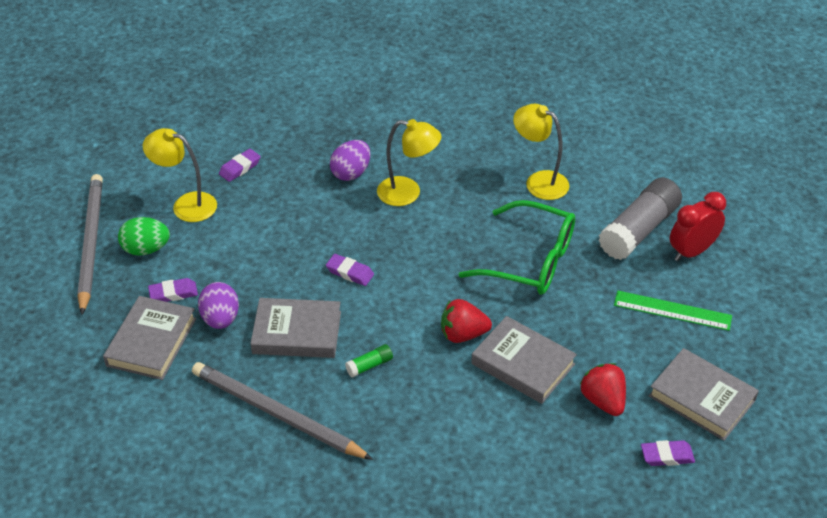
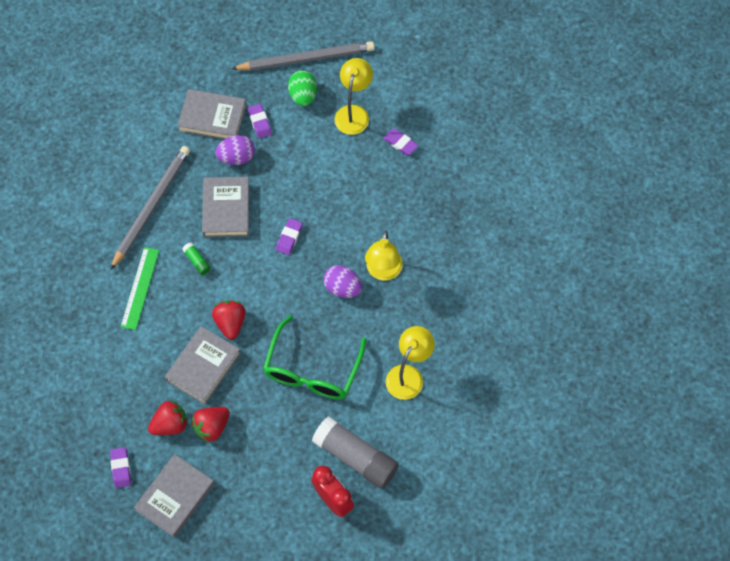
camera: 85 degrees right, 20 degrees up
(351, 173) = (403, 226): purple egg -> purple egg (342, 288)
(605, 358) = (212, 427): none -> red strawberry
(672, 310) = (264, 480): green ruler -> green ruler (140, 288)

